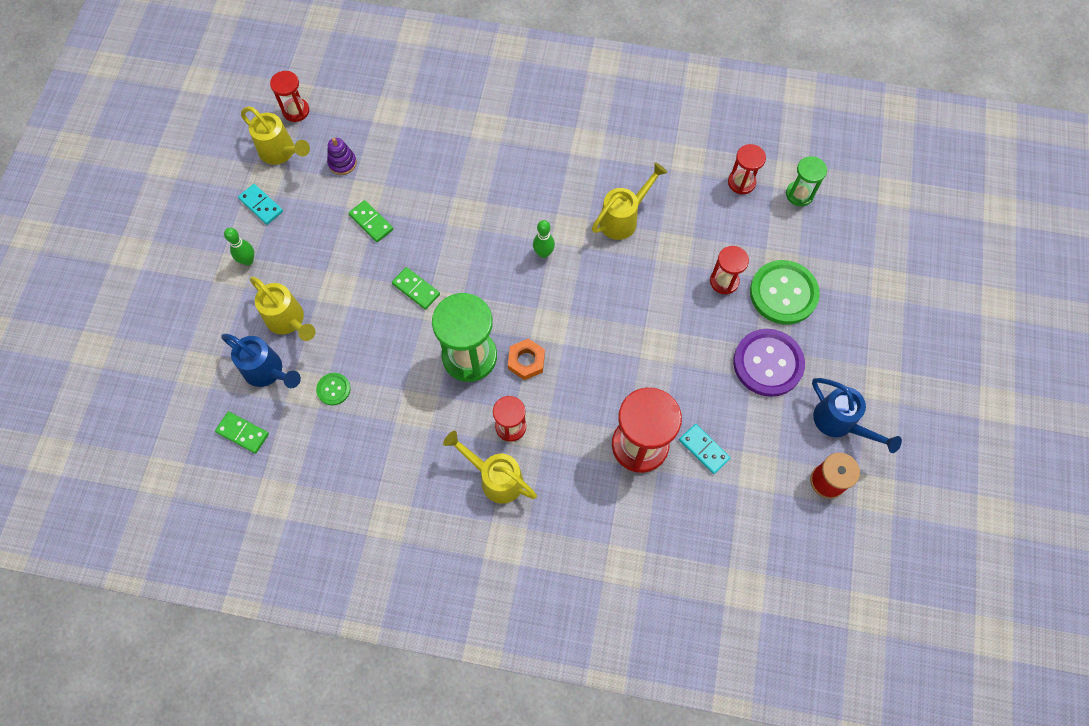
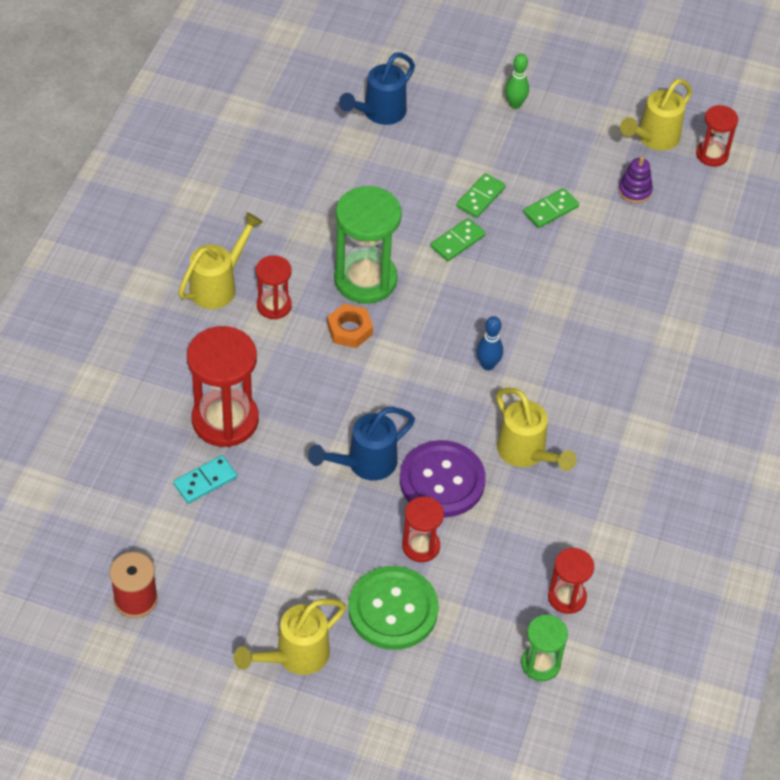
camera: 95 degrees right, 15 degrees down
(243, 433) = (316, 91): green domino -> green domino (480, 197)
(261, 205) = (584, 118): turquoise domino -> none
(289, 321) = (435, 133): yellow watering can -> yellow watering can (294, 657)
(333, 389) = (349, 163): green button -> none
(543, 253) = (488, 365): green bowling pin -> blue bowling pin
(768, 363) = (299, 570): purple button -> purple button (442, 481)
(840, 424) = (204, 631): blue watering can -> blue watering can (364, 464)

